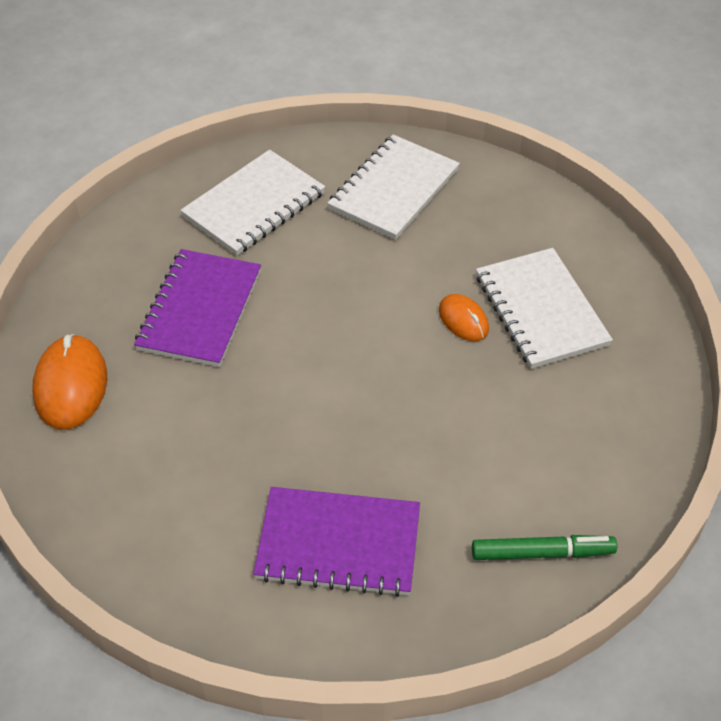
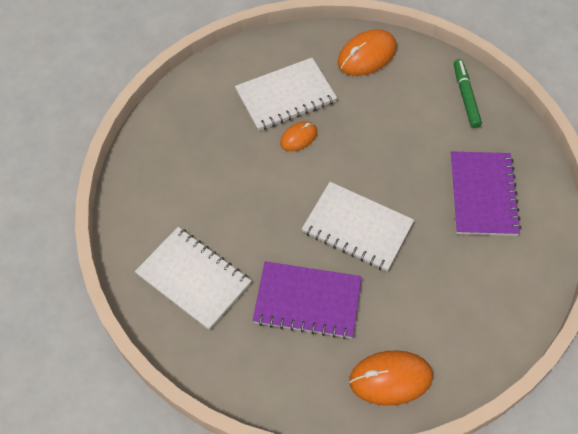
camera: 95 degrees left, 10 degrees up
(393, 189) = (173, 185): white notebook -> white notebook (357, 228)
(628, 420) = (367, 55): none -> orange mouse

